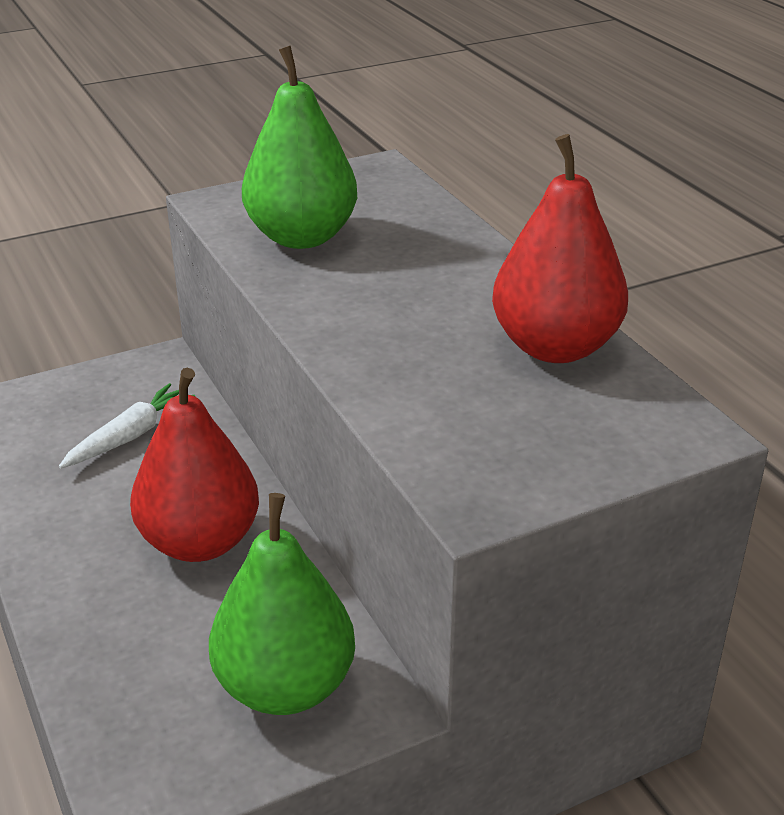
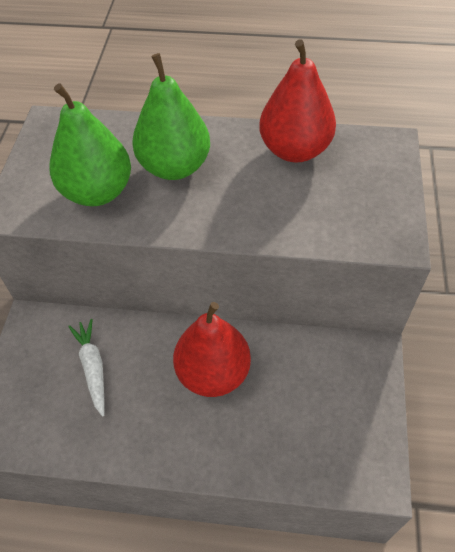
camera: 55 degrees left, 20 degrees up
(285, 687) = (341, 383): green pear -> green pear (174, 166)

